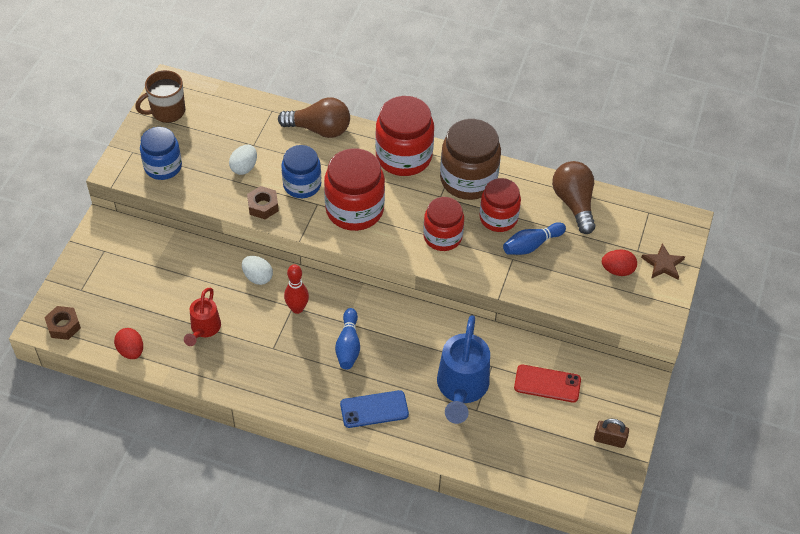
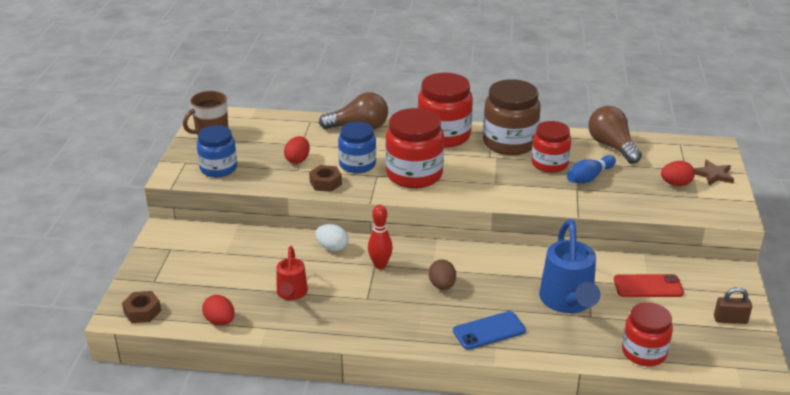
camera: 10 degrees left, 20 degrees down
(244, 167) = (297, 160): white egg -> red egg
(348, 345) = (442, 286): blue bowling pin -> brown egg
(442, 237) = (505, 182): red jar -> red jar (644, 352)

